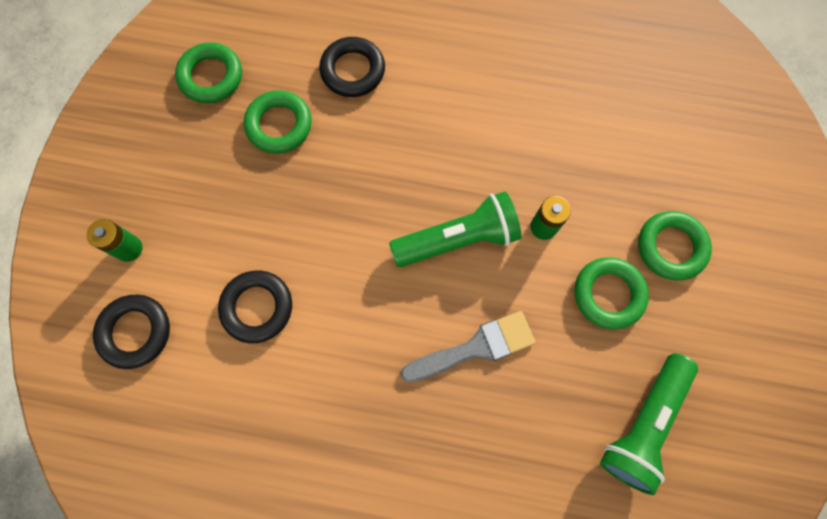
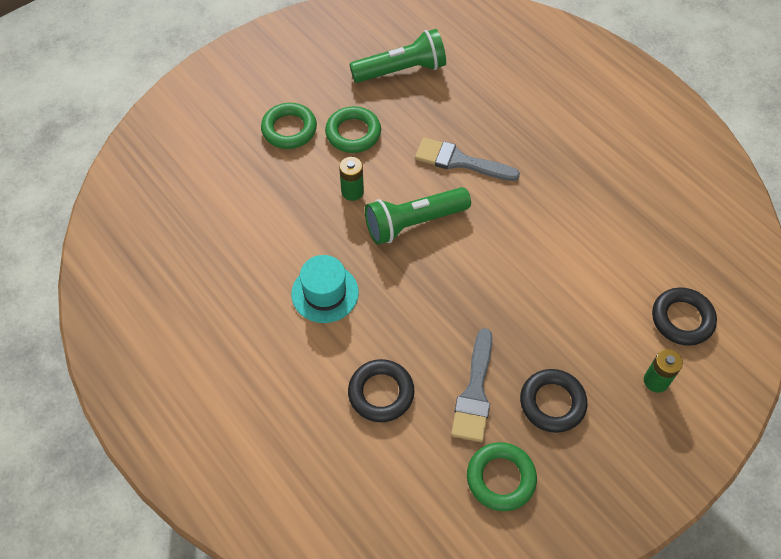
camera: 140 degrees left, 15 degrees down
(257, 307) = (584, 276): black ring -> black ring (552, 403)
(279, 125) = (474, 392): green ring -> grey brush
(458, 239) = (414, 223): green flashlight -> green flashlight turned 45 degrees counterclockwise
(471, 114) = (325, 293): none -> turquoise hat

